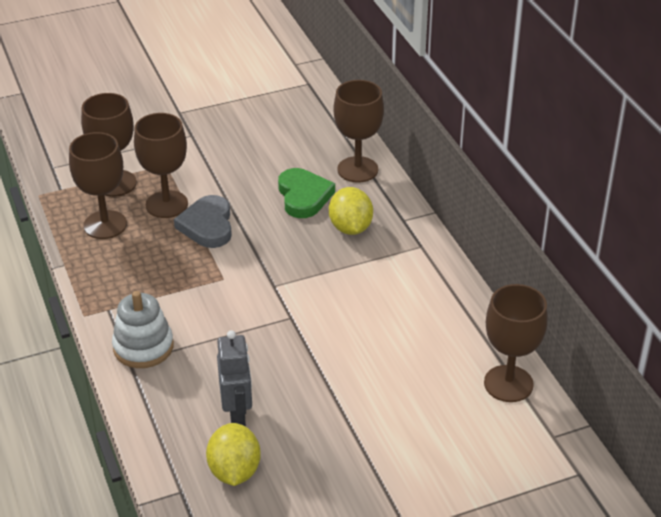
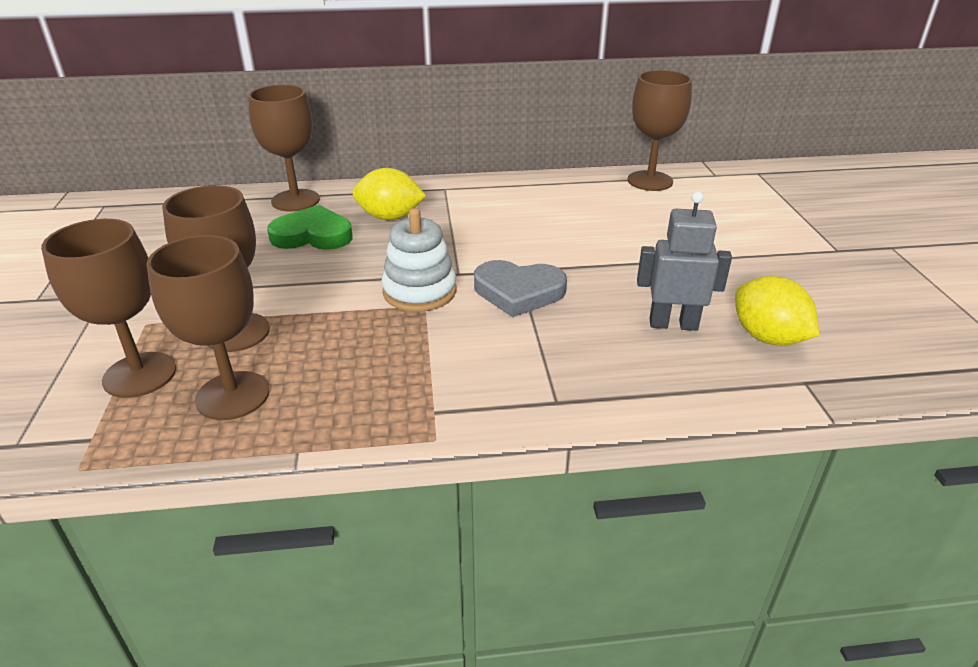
camera: 75 degrees left, 5 degrees down
(143, 347) = (530, 385): white stacking toy -> white stacking toy (419, 291)
(207, 225) = (312, 305): grey heart -> grey heart (518, 292)
(234, 471) = (767, 337): yellow lemon -> yellow lemon turned 45 degrees clockwise

